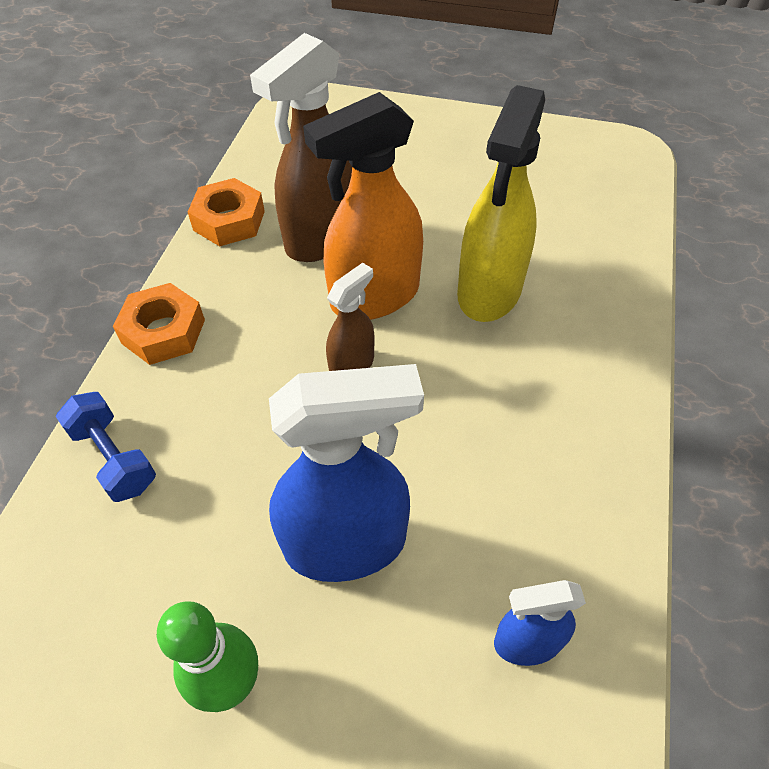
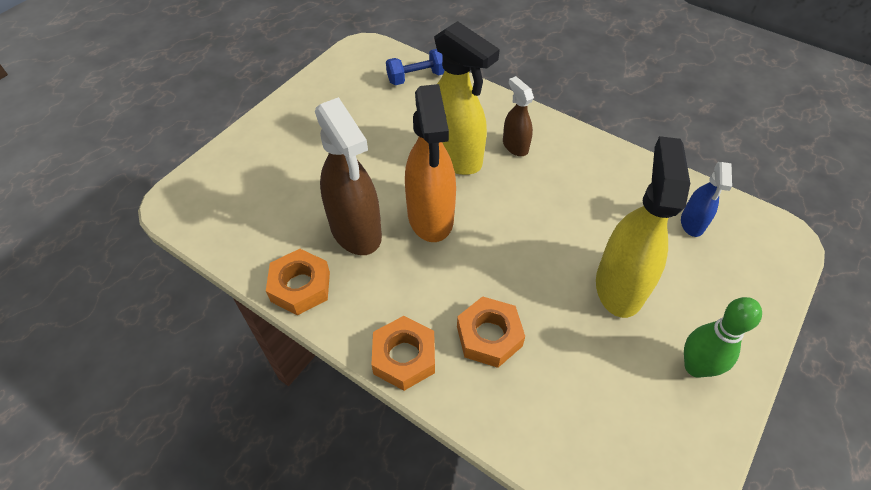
camera: 70 degrees left, 0 degrees up
(114, 458) = (516, 411): blue dumbbell -> blue dumbbell (417, 77)
(213, 404) = (489, 336): none -> orange nut
(346, 544) = (619, 285): blue spray bottle -> yellow spray bottle
(352, 365) = (486, 246): brown spray bottle -> brown spray bottle (515, 146)

